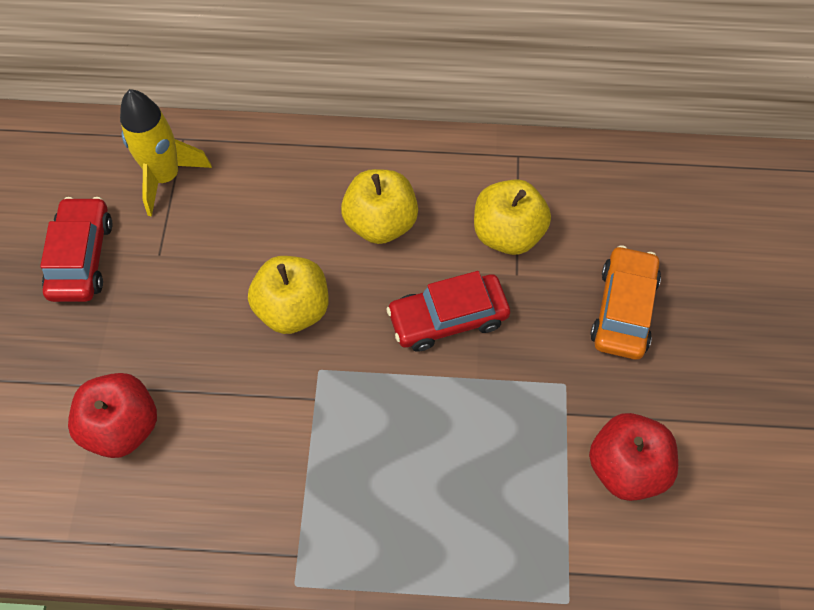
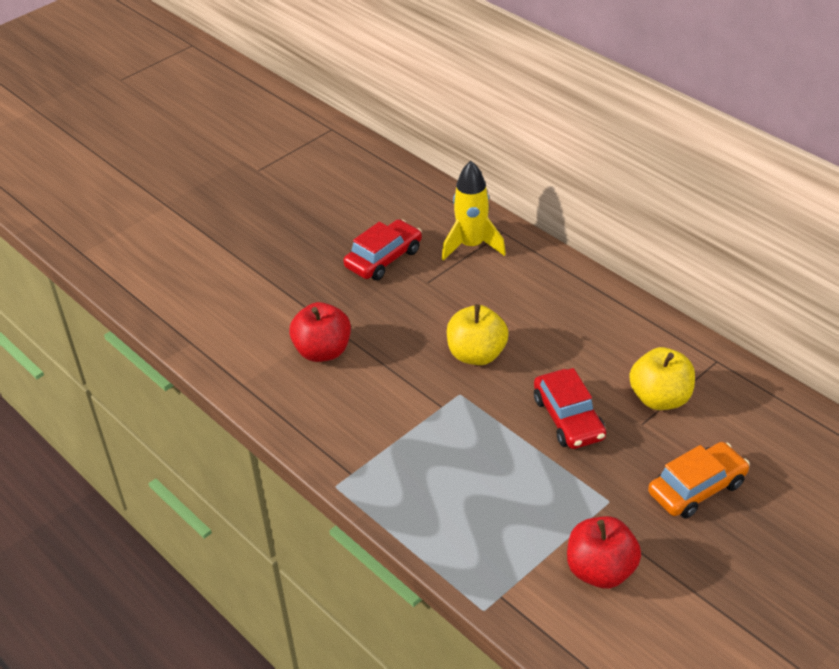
camera: 45 degrees right, 20 degrees down
(380, 223) = (579, 343): yellow apple -> none
(448, 318) = (568, 418): red car -> red car turned 135 degrees counterclockwise

